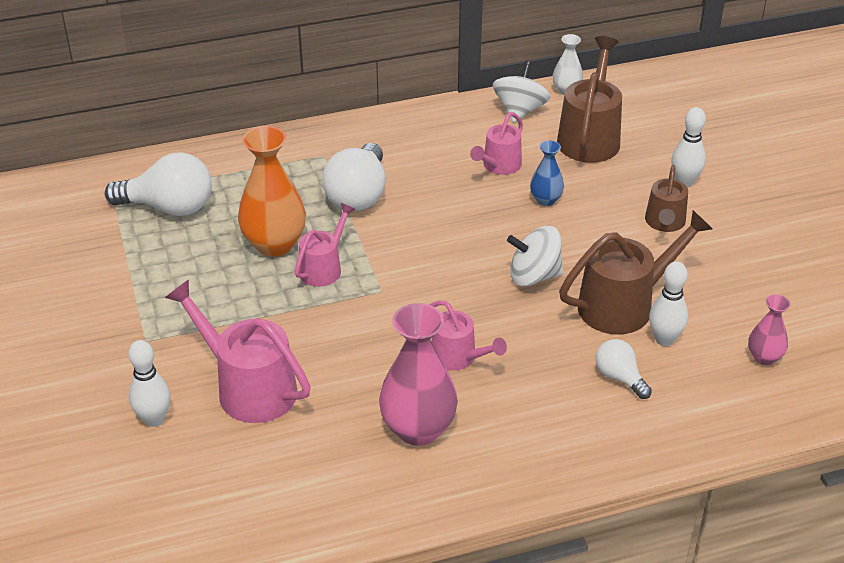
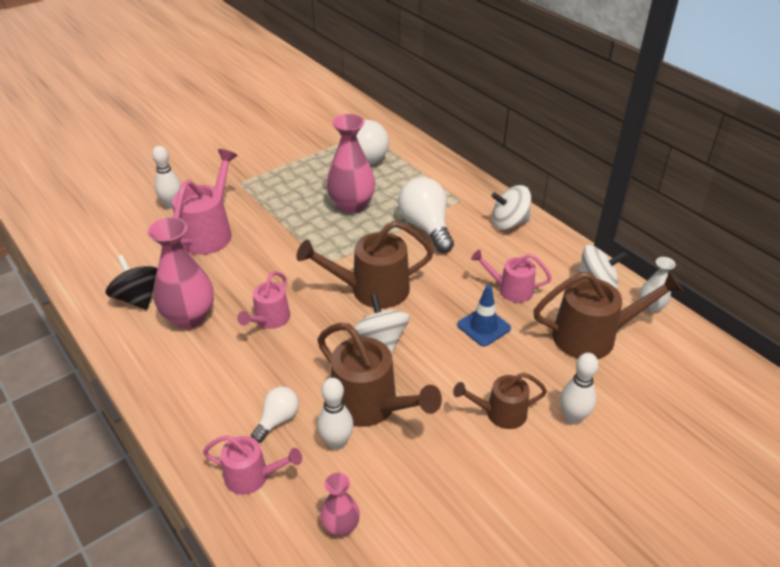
camera: 70 degrees right, 0 degrees up
(274, 244) = (351, 205): orange vase -> pink vase
(323, 268) = (337, 232): pink watering can -> pink watering can (252, 476)
(354, 477) = (138, 298): none -> black spinning top
(358, 195) = (426, 227): white light bulb -> white light bulb turned 75 degrees clockwise
(388, 134) = (509, 223): none -> white spinning top
(448, 264) = (372, 290): none -> brown watering can
(545, 200) = (483, 327): blue vase -> blue traffic cone

